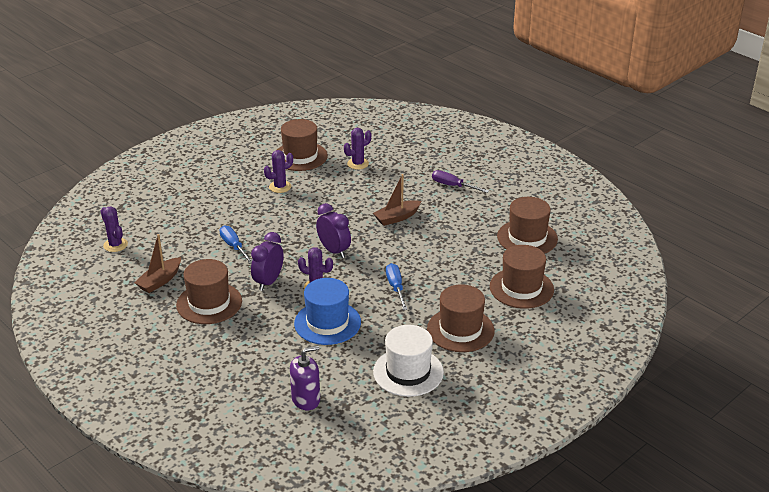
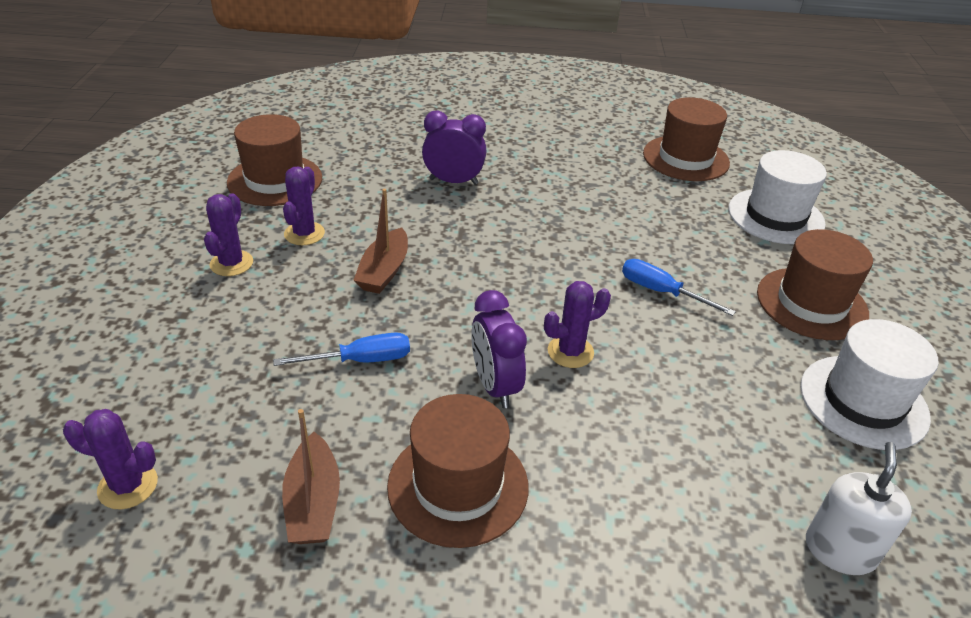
camera: 45 degrees left, 5 degrees up
(234, 246) = (360, 360): blue screwdriver -> blue screwdriver turned 150 degrees clockwise
(306, 399) = (840, 550): purple soap dispenser -> white soap dispenser
(327, 323) = (667, 397): blue hat -> none
(334, 251) = (513, 285): purple clock -> purple clock (453, 181)
(358, 164) = (369, 158): purple cactus -> purple cactus (231, 263)
(397, 218) = (520, 202): brown boat -> brown boat (384, 271)
(453, 186) = (521, 136): purple screwdriver -> none
(521, 288) = (775, 216): brown hat -> white hat

